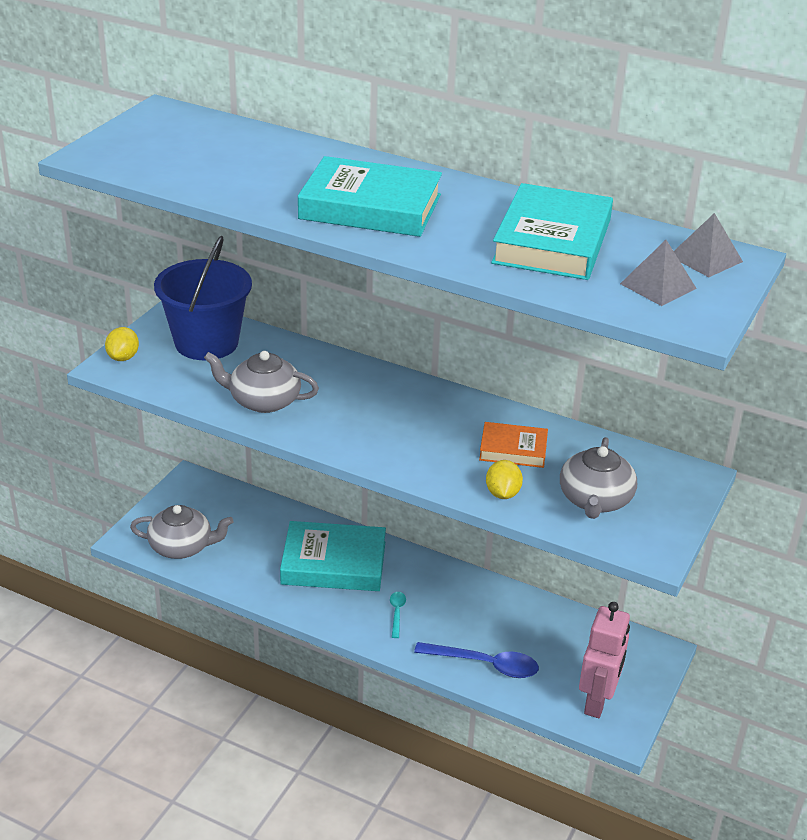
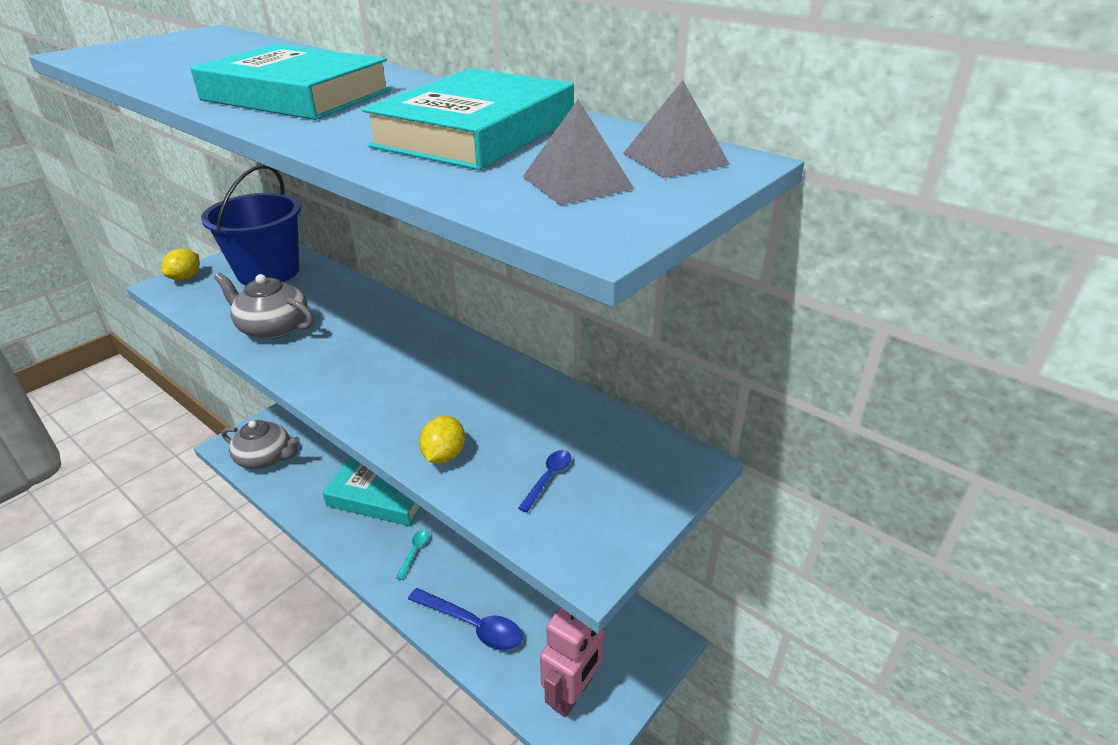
camera: 15 degrees right, 0 degrees up
(513, 449) = (488, 405): orange book -> none
(595, 500) = (548, 478): grey teapot -> blue spoon

